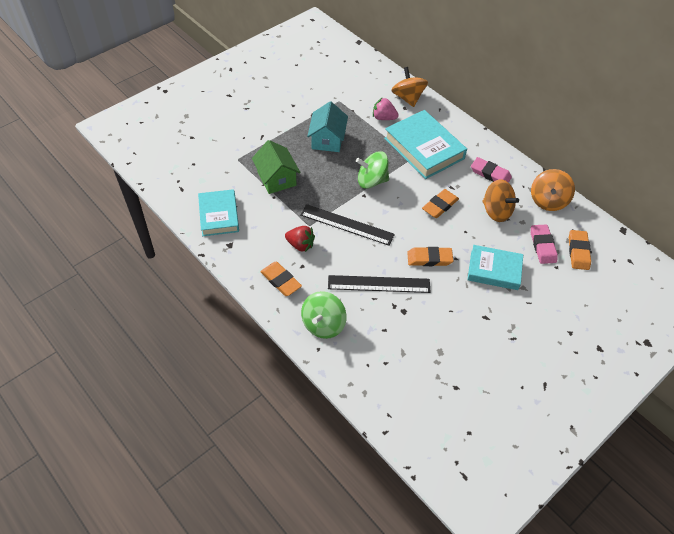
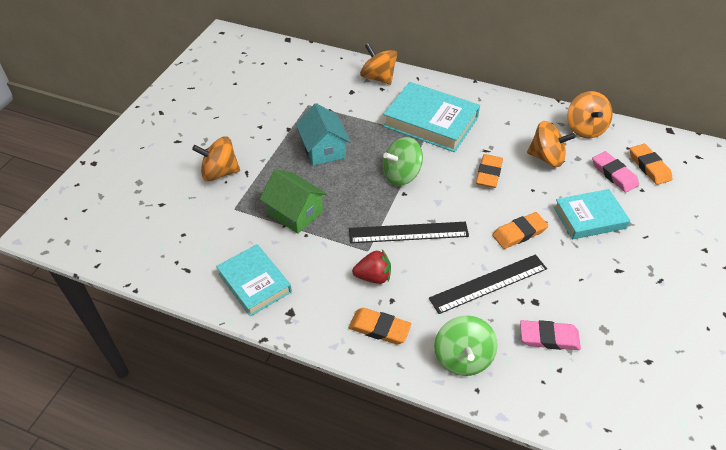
camera: 25 degrees left, 5 degrees down
(243, 129) = (220, 172): none -> orange spinning top
(384, 118) = (367, 106): pink strawberry -> none
(490, 174) = (513, 123): pink eraser -> pink eraser (549, 337)

